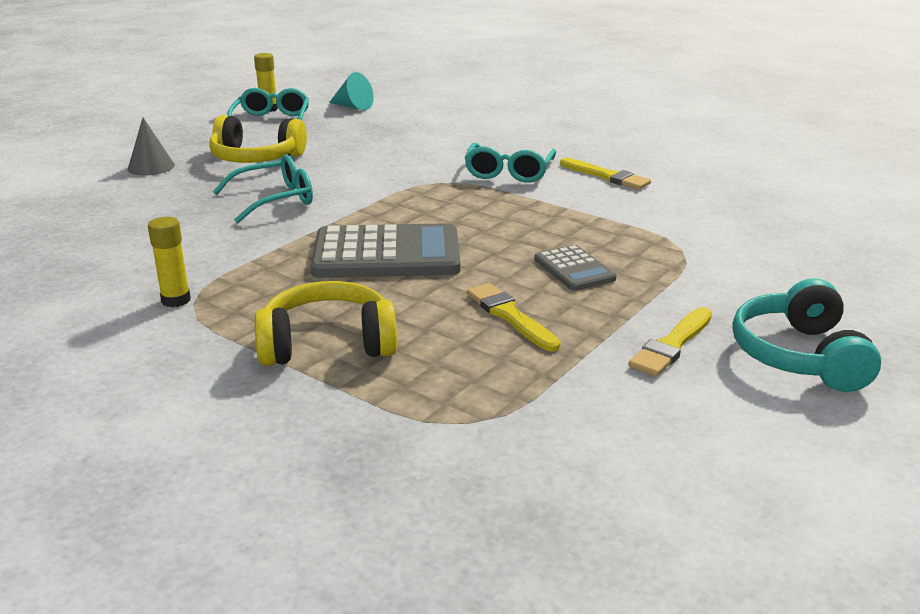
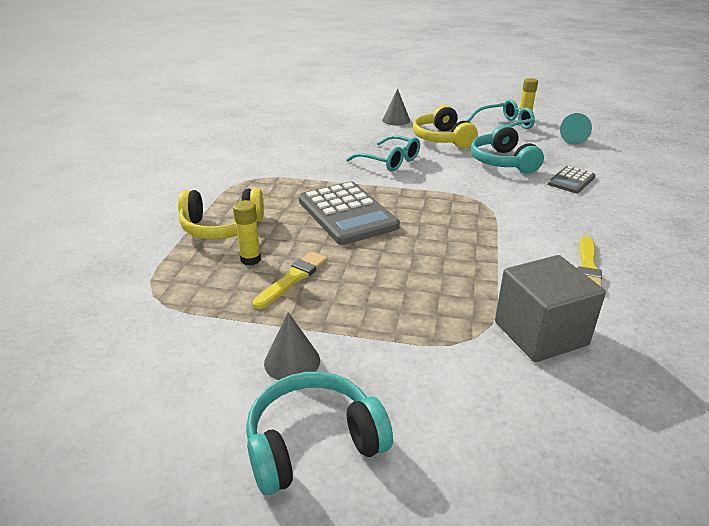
camera: 65 degrees right, 5 degrees up
(176, 300) = (246, 175): yellow glue stick -> yellow glue stick (250, 259)
(327, 344) = (222, 227): yellow headphones -> yellow headphones turned 120 degrees clockwise
(363, 148) = (502, 162): none -> turquoise headphones
(509, 172) = (534, 222): turquoise glasses -> none
(574, 269) = (386, 289): grey calculator -> grey calculator (571, 180)
(672, 345) = (292, 361): yellow brush -> grey cone
(692, 222) = (540, 333): none -> grey cube

